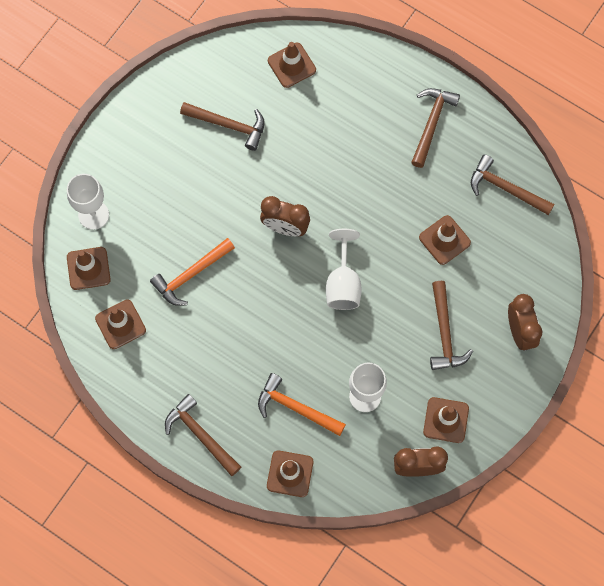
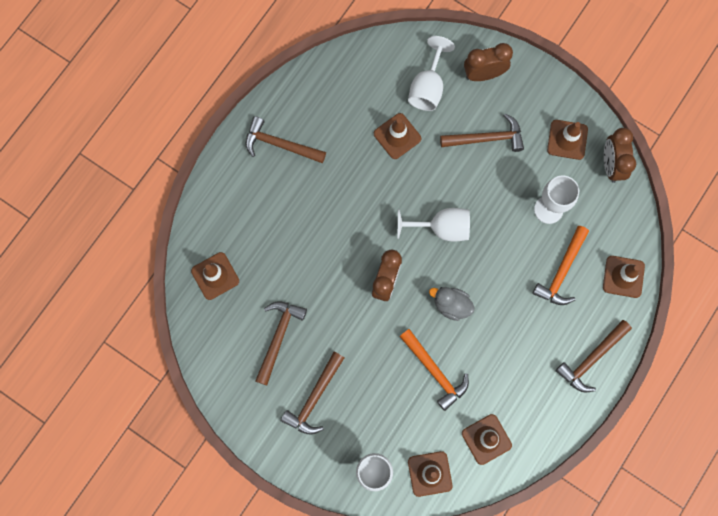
camera: 90 degrees left, 5 degrees up
(260, 292) = (451, 305): none -> grey duck
(501, 272) = (427, 87): none -> white goblet
(505, 188) = (346, 81): brown hammer -> brown hammer (314, 398)

